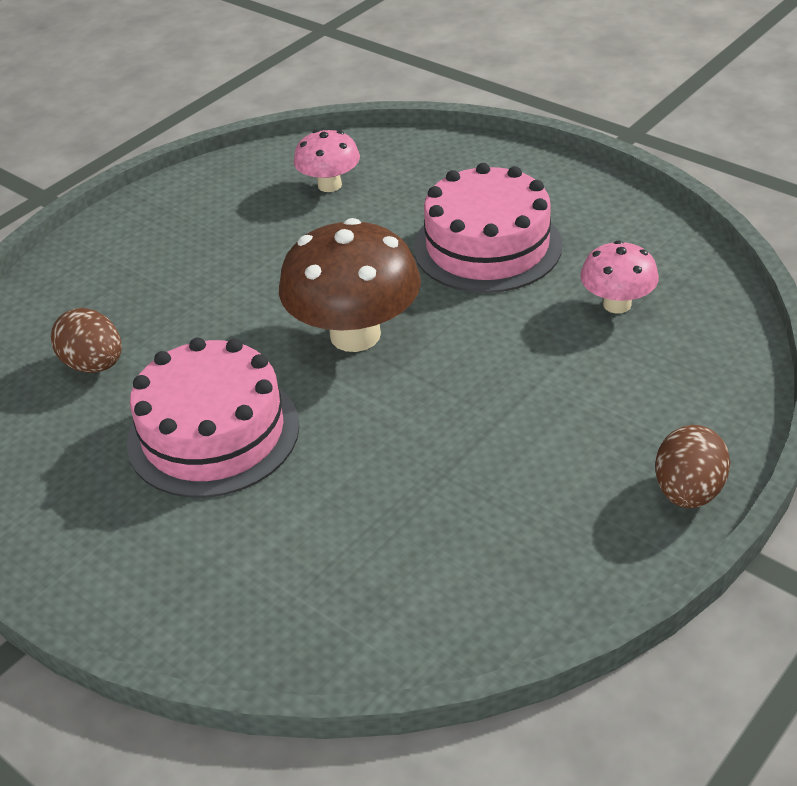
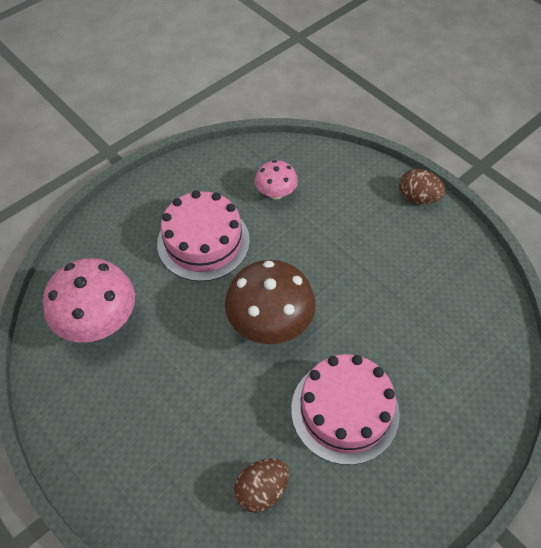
camera: 85 degrees left, 15 degrees up
(329, 185) = (99, 321): pink mushroom -> pink mushroom, size x1.80

